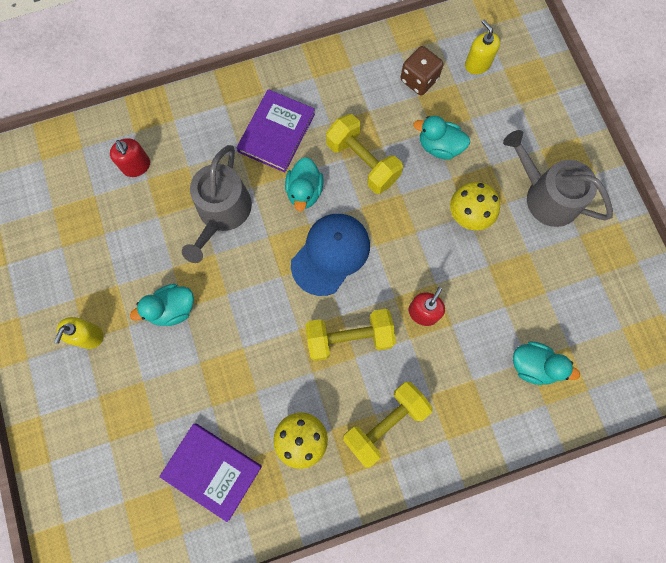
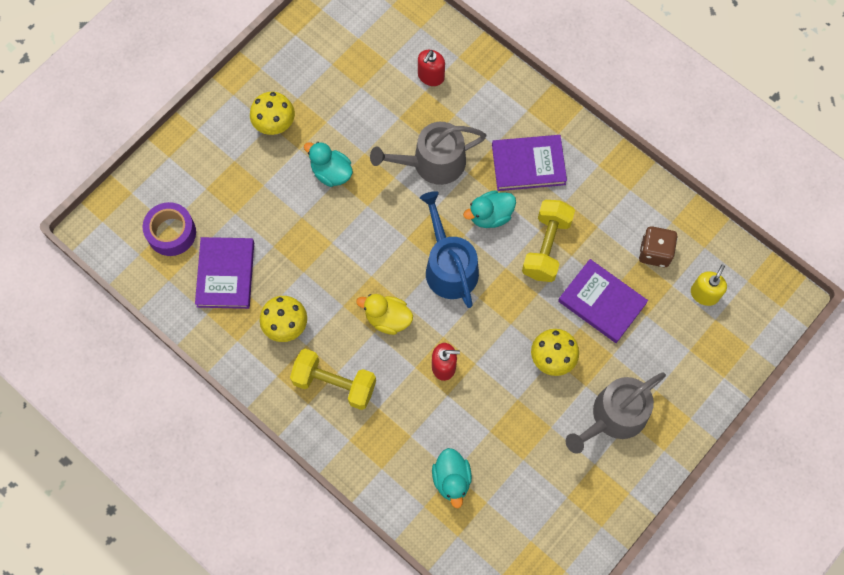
camera: 60 degrees right, 5 degrees down
(89, 336) = (275, 126): yellow soap dispenser -> yellow mushroom
(134, 503) = (171, 233): none -> purple tape
(330, 254) = (449, 266): blue cap -> blue watering can
(349, 338) = (387, 319): yellow dumbbell -> yellow duck
(439, 146) = (602, 302): turquoise duck -> purple book
(546, 196) = (614, 417): grey watering can -> grey watering can turned 135 degrees counterclockwise

